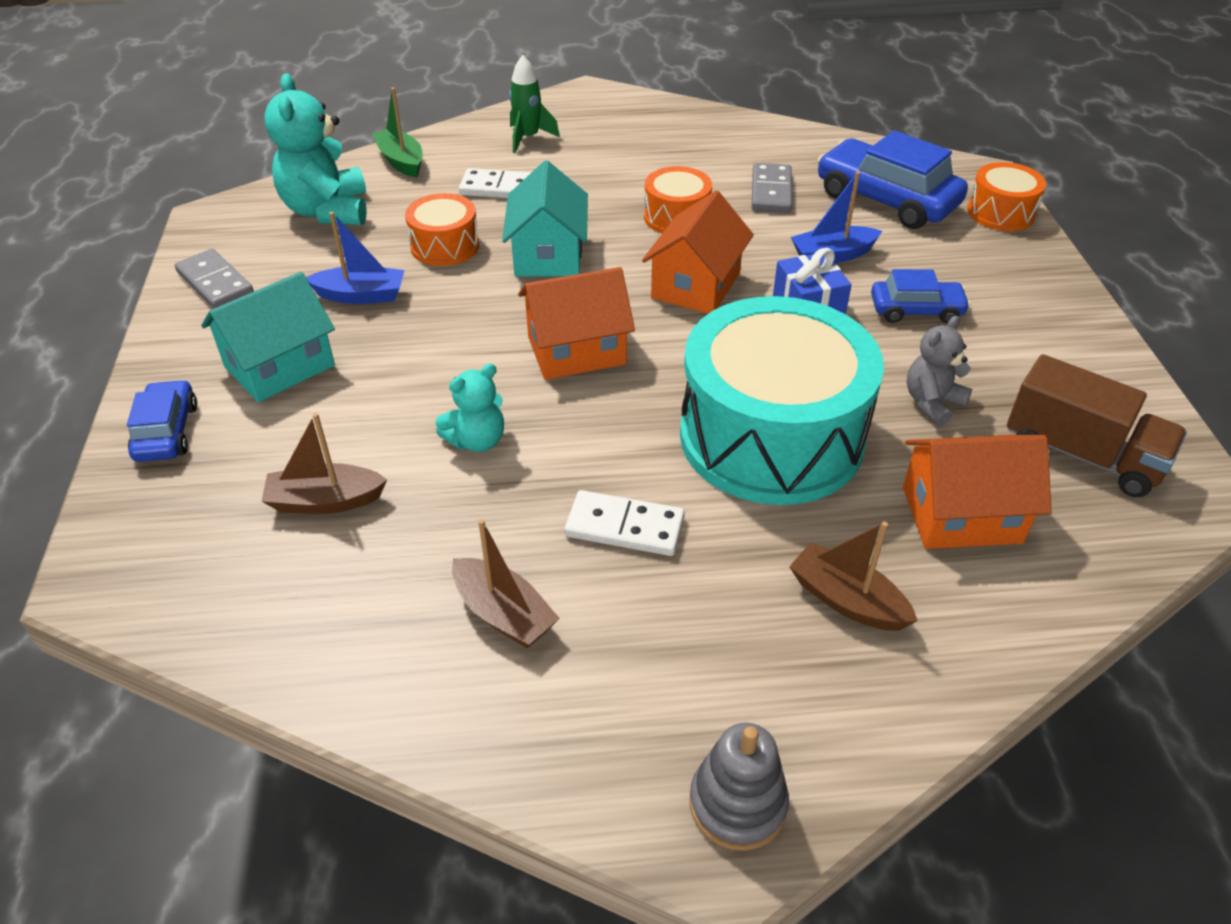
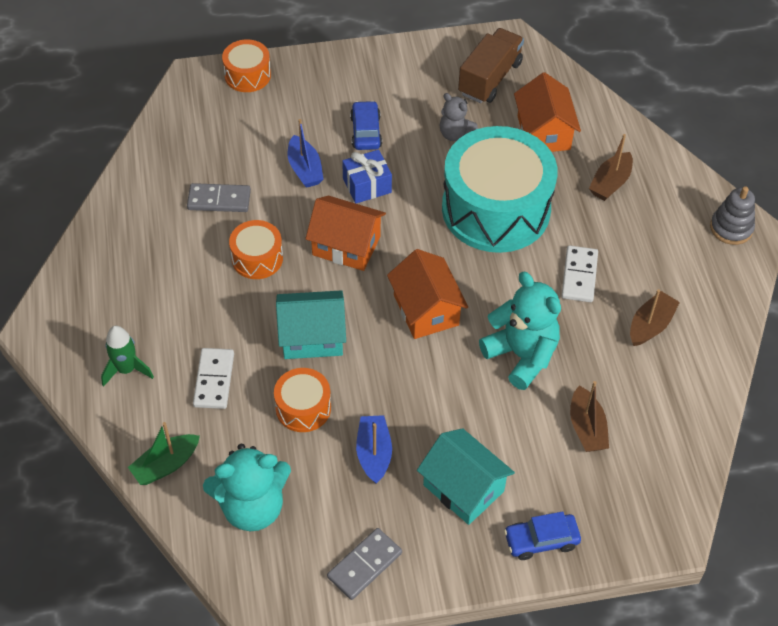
camera: 95 degrees left, 10 degrees up
(477, 440) = (521, 355): turquoise teddy bear -> turquoise teddy bear, size x1.75
(886, 200) = (231, 134): blue car -> none

